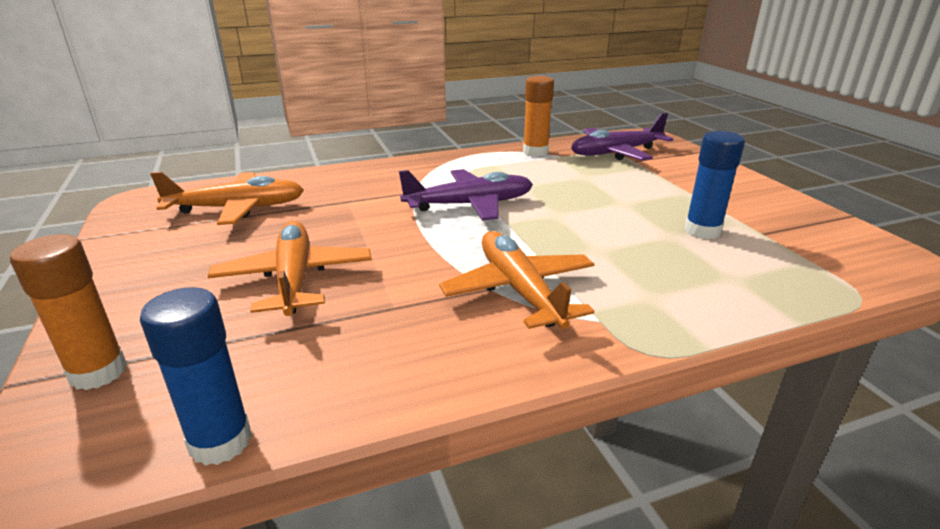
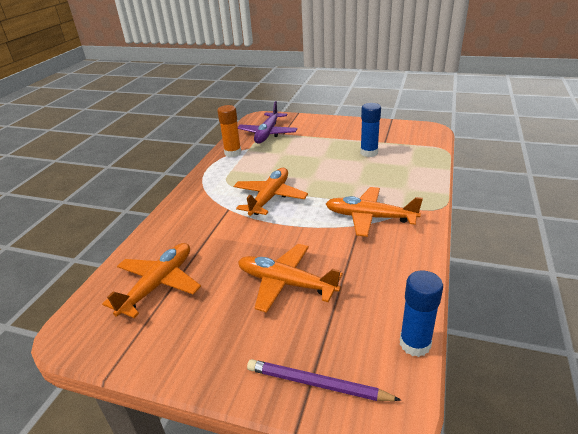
camera: 50 degrees left, 5 degrees up
(98, 372) = (317, 384): orange glue stick -> purple pencil
(469, 205) = (269, 197): purple plane -> orange plane

